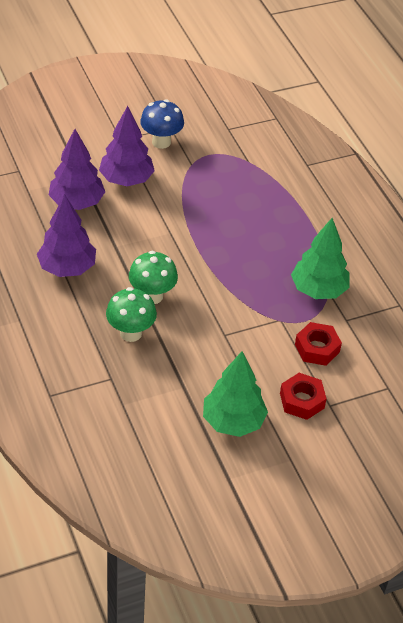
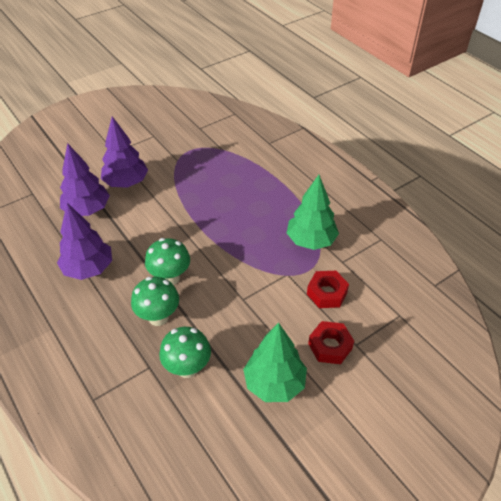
camera: 10 degrees left, 0 degrees up
(149, 388) = (187, 368): none -> green mushroom
(161, 142) = (148, 148): blue mushroom -> none

